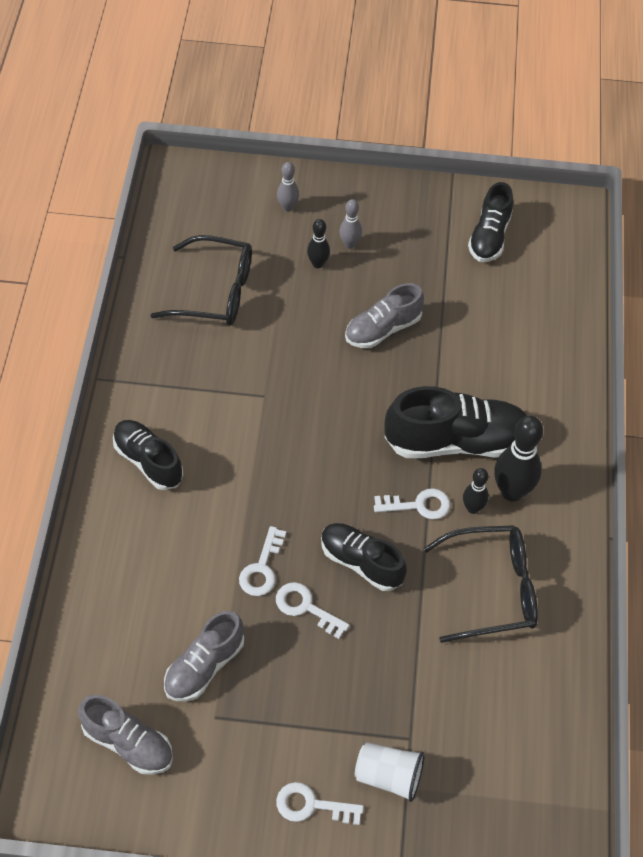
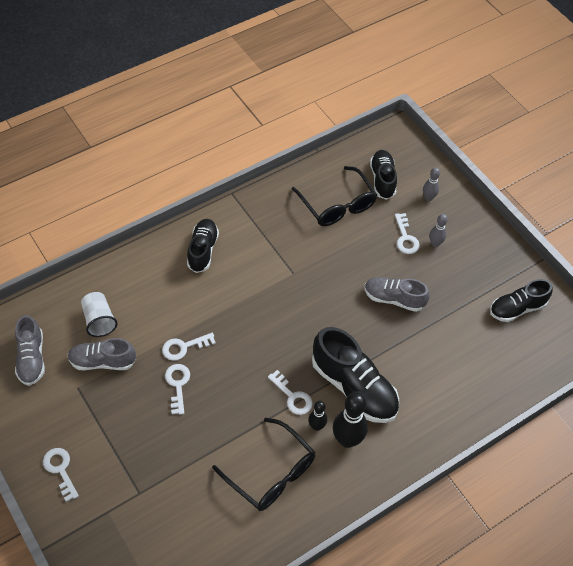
camera: 50 degrees right, 0 degrees up
(318, 264) = (405, 238): black bowling pin -> white key
(361, 563) = (229, 393): black shoe -> black shoe (382, 180)
(388, 776) = (107, 497): white cup -> white cup (99, 320)

